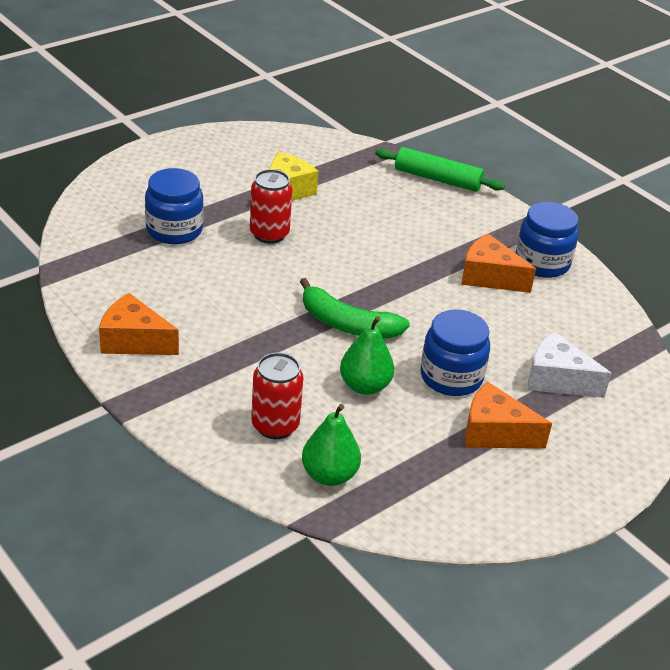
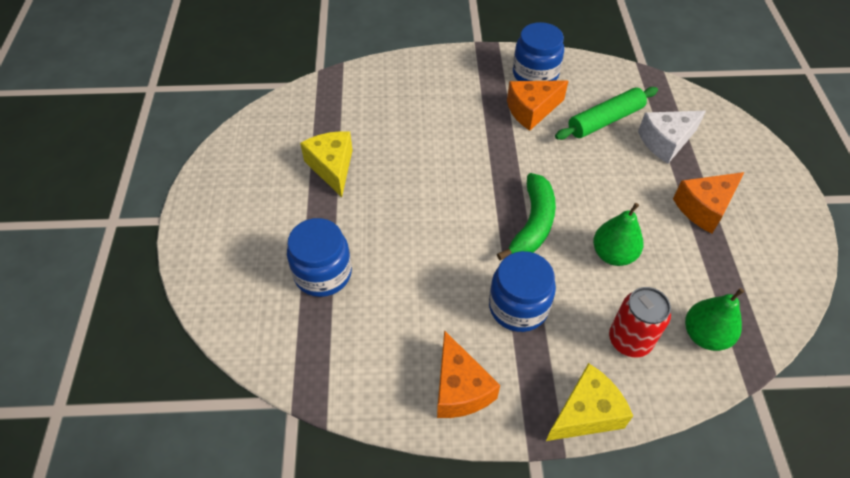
camera: 50 degrees left, 15 degrees up
(134, 341) = (460, 388): orange cheese -> orange cheese turned 75 degrees counterclockwise
(173, 421) = (586, 413): none -> yellow cheese
(269, 234) = (381, 210): red can -> none
(347, 324) = (533, 224): green banana -> green banana turned 45 degrees counterclockwise
(437, 179) = (393, 70): green rolling pin -> green rolling pin (605, 120)
(451, 377) = (631, 197): blue jar -> blue jar (518, 307)

